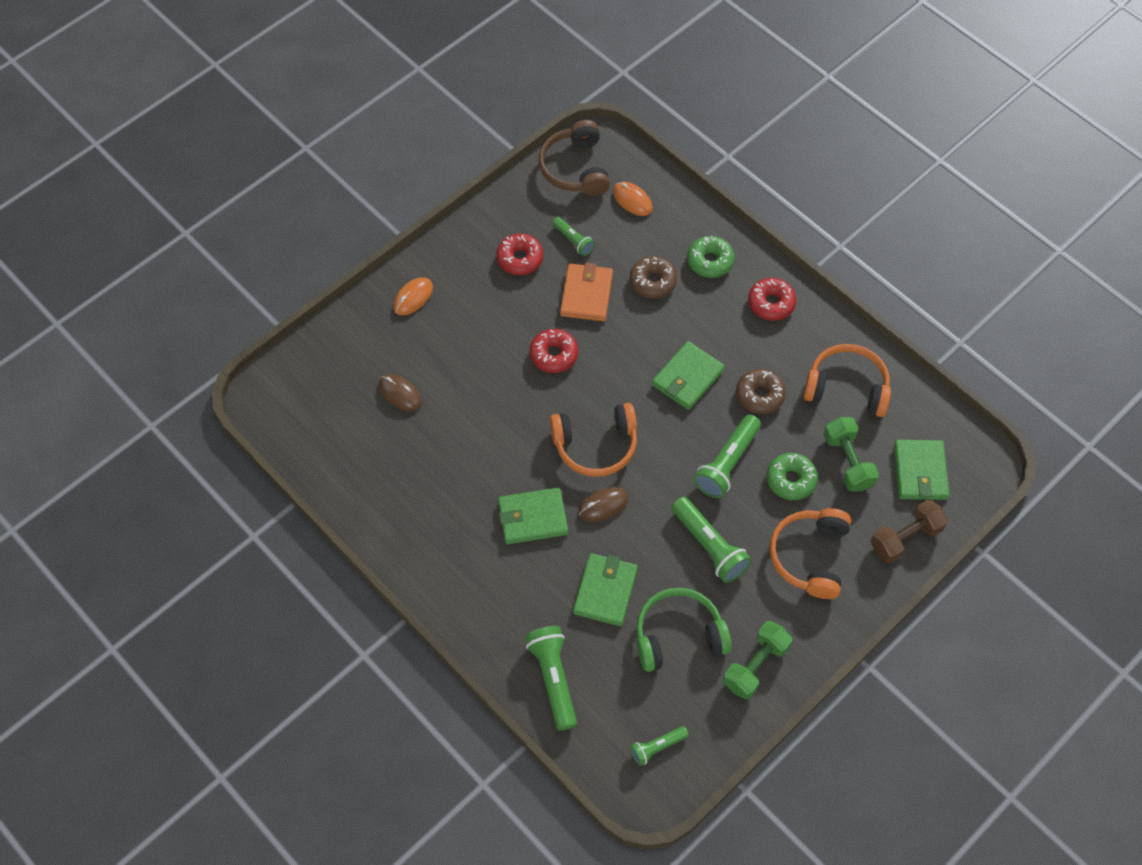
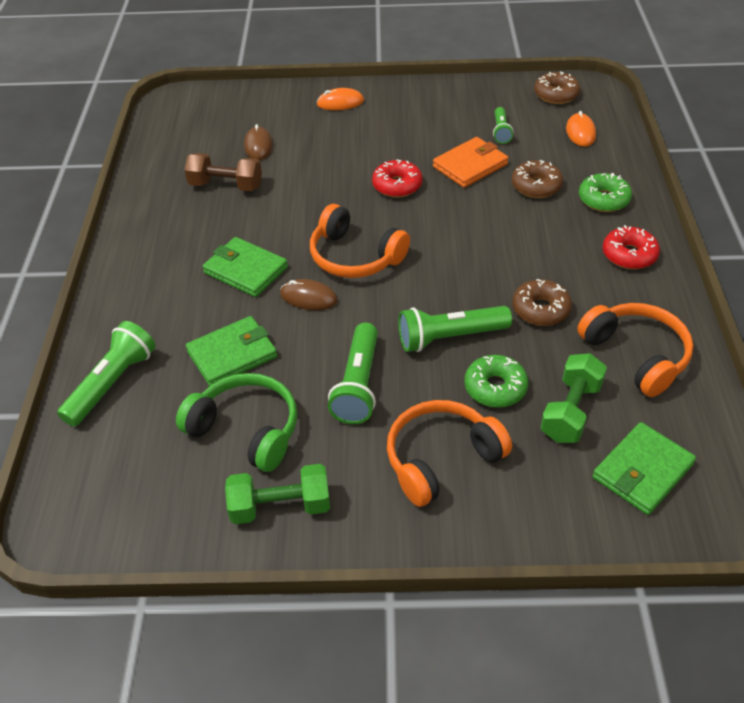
camera: 45 degrees right, 15 degrees down
(520, 259) = (445, 121): red donut -> none
(575, 168) = (556, 94): brown headphones -> brown donut
(657, 747) = (115, 500): green flashlight -> none
(687, 377) = (489, 260): green wallet -> none
(905, 538) = (560, 516): brown dumbbell -> brown dumbbell (226, 186)

